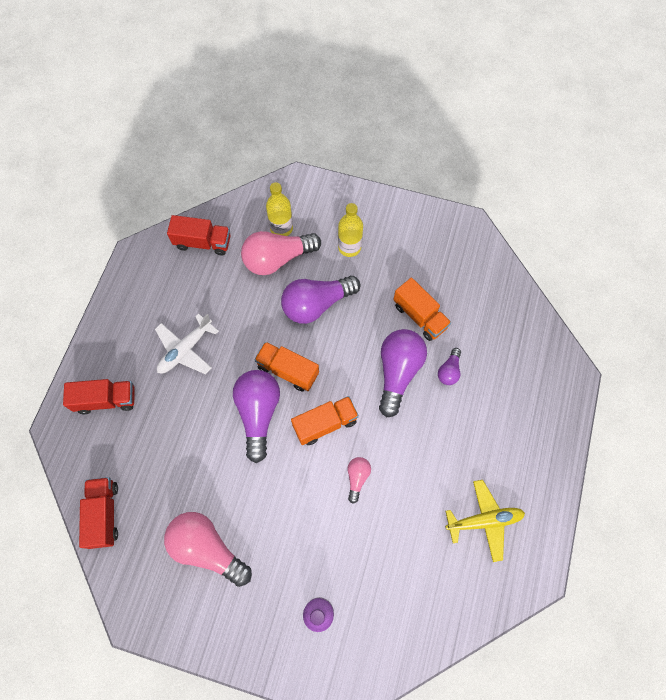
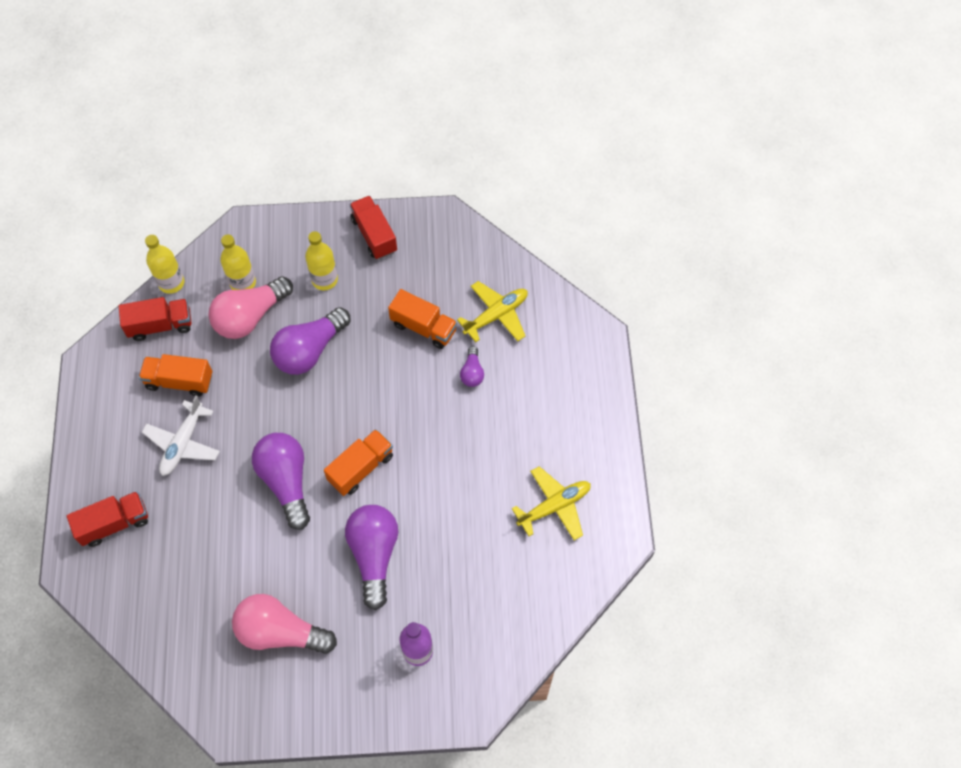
camera: 20 degrees left, 5 degrees down
(104, 514) = (157, 638): red truck -> red truck (374, 235)
(224, 210) = (171, 283): none -> yellow bottle
(288, 370) = (302, 428): orange truck -> orange truck (179, 381)
(357, 478) = (412, 510): pink light bulb -> none
(398, 372) = (419, 391): purple light bulb -> purple light bulb (374, 555)
(486, 326) = (496, 315): none -> yellow plane

